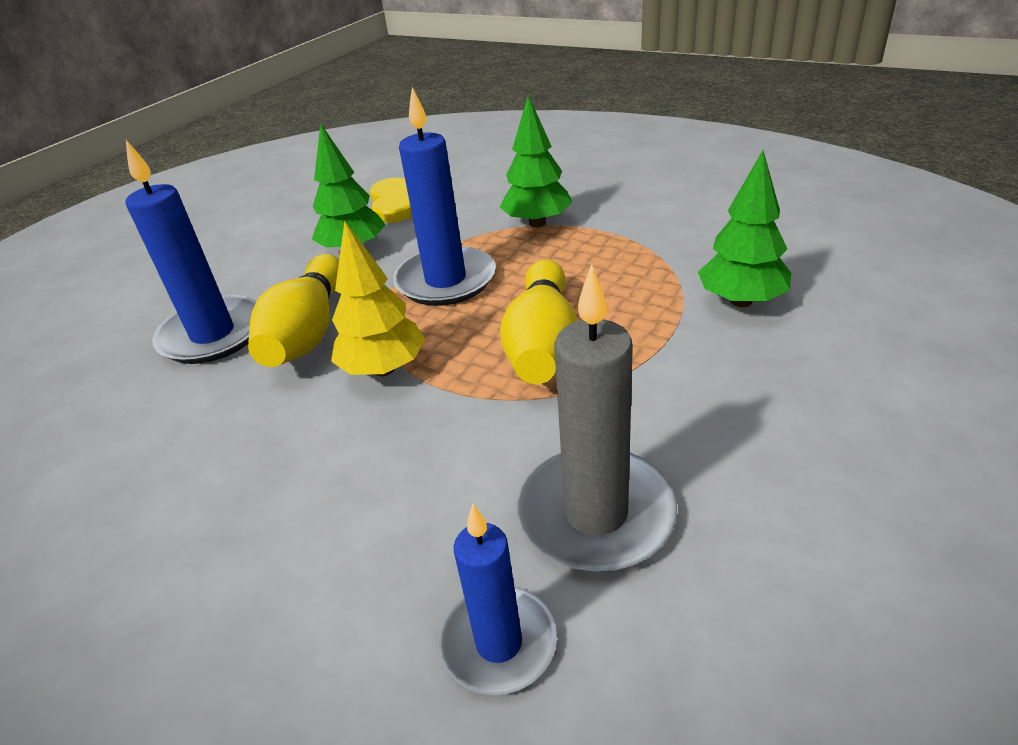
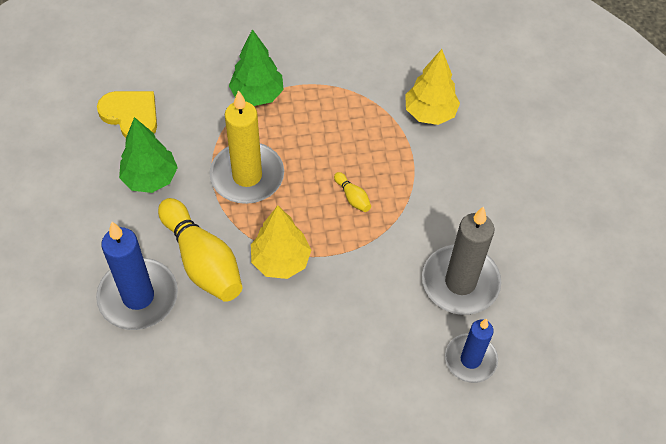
camera: 45 degrees left, 20 degrees up
(446, 280) = (247, 176): blue candle -> yellow candle
(543, 344) = (352, 197): yellow bowling pin -> yellow bowling pin, size x0.42
(741, 301) = (430, 113): green tree -> yellow tree

